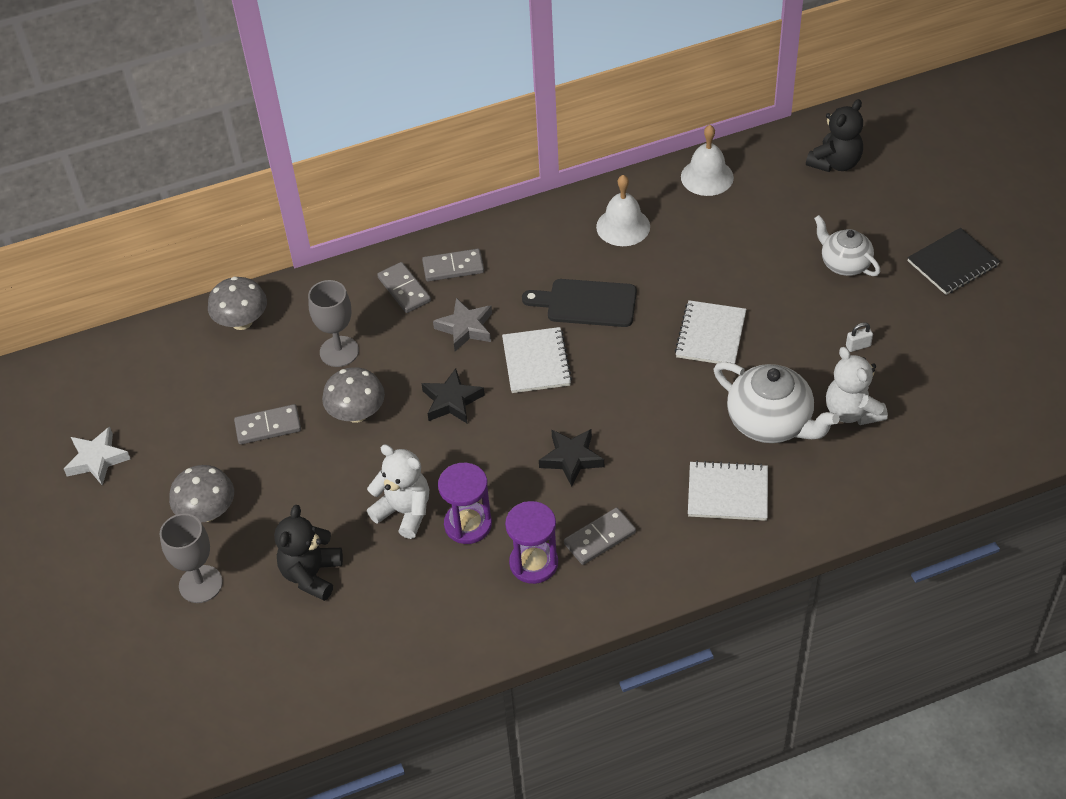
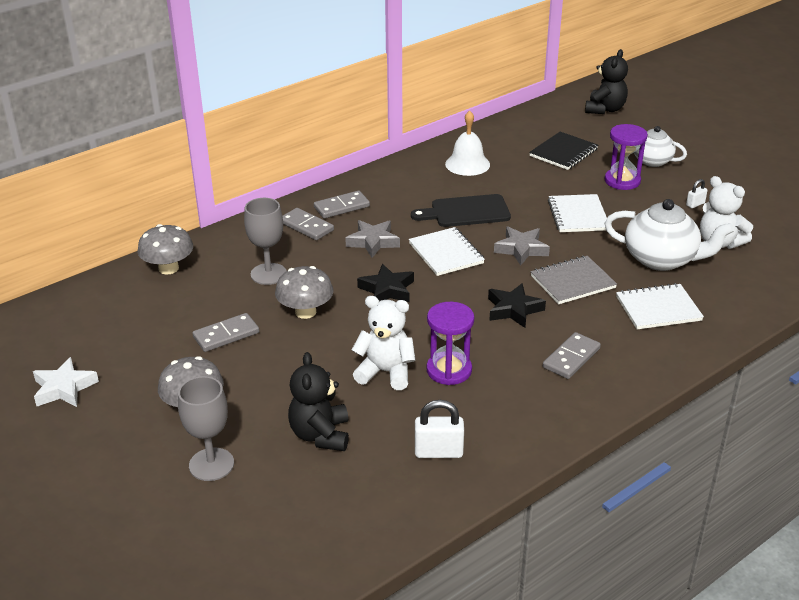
camera: 20 degrees left, 15 degrees down
(413, 622) = (438, 452): none -> white padlock
(533, 563) = (524, 386): purple hourglass -> purple hourglass (622, 181)
(621, 373) = (521, 249): none -> grey star
(654, 434) = (572, 282): none -> grey notebook
(707, 177) = (515, 129): white bell -> none
(953, 263) = (729, 149): black notebook -> black notebook (563, 153)

